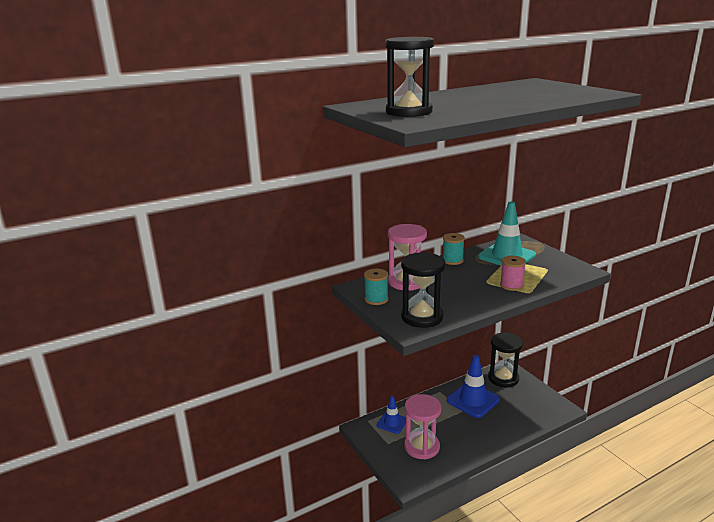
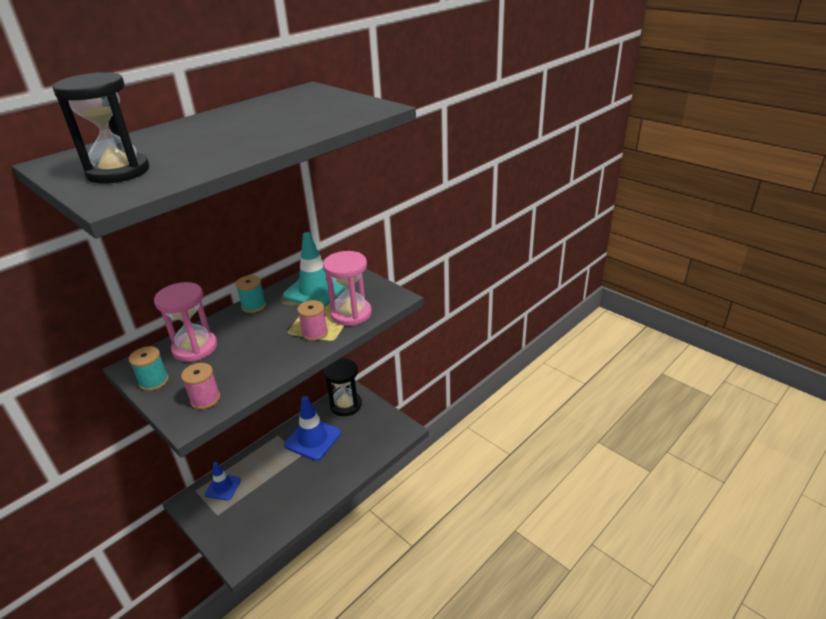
camera: 15 degrees left, 10 degrees up
(422, 317) = (205, 399): black hourglass -> pink spool
(422, 447) = (255, 511): pink hourglass -> pink hourglass (351, 314)

